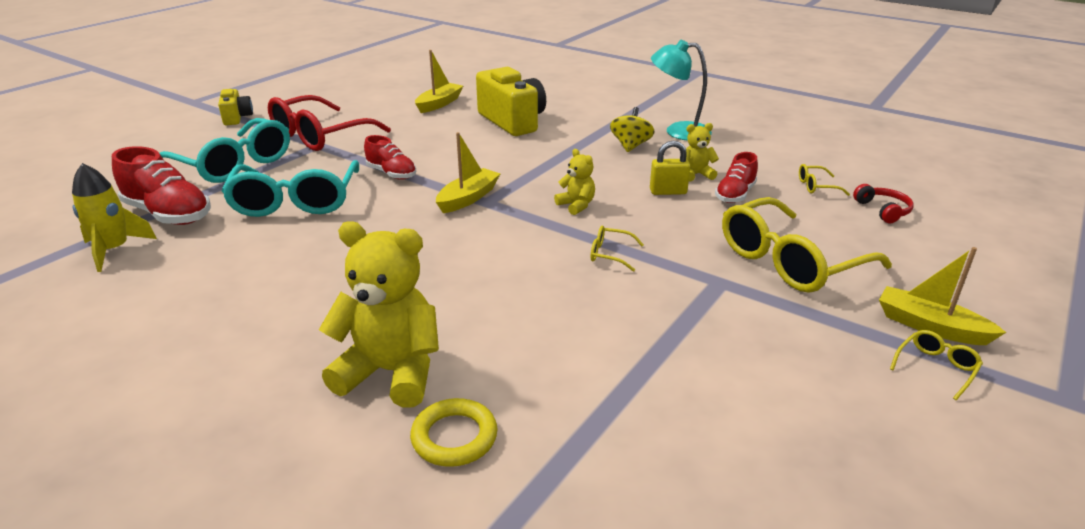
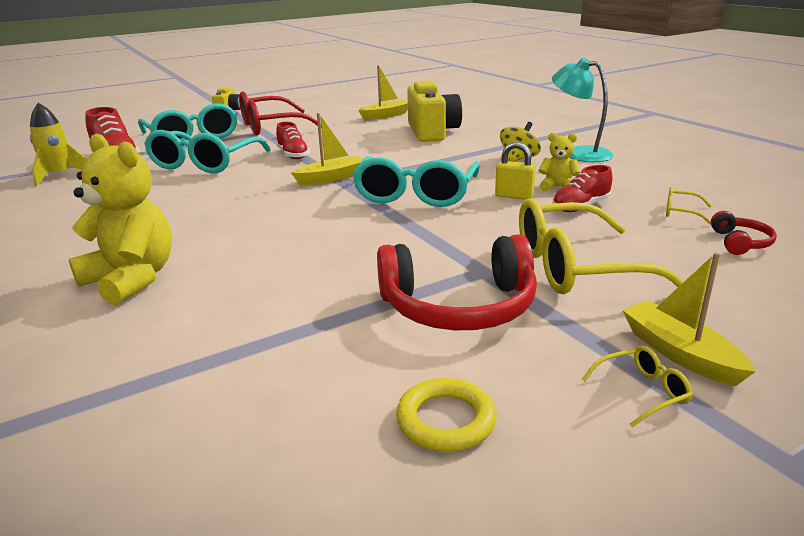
camera: 25 degrees right, 5 degrees down
(454, 437) = (119, 332): yellow ring -> yellow ring (446, 420)
(576, 205) = (416, 194): yellow teddy bear -> turquoise glasses
(609, 254) = (402, 233): yellow glasses -> none
(737, 324) = (459, 306): none -> red headphones

